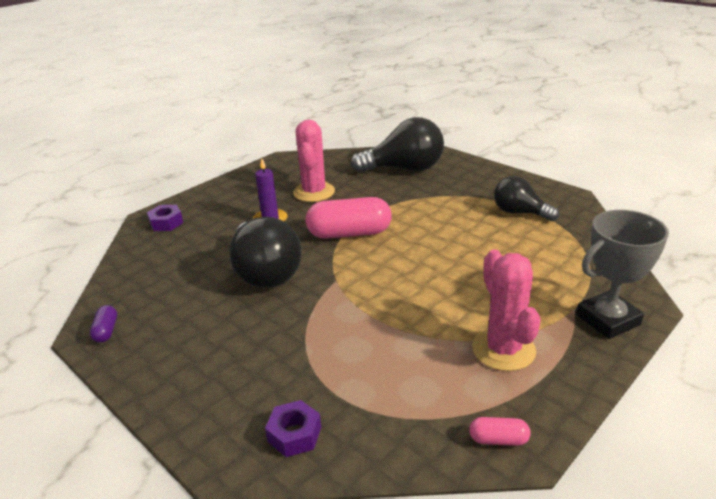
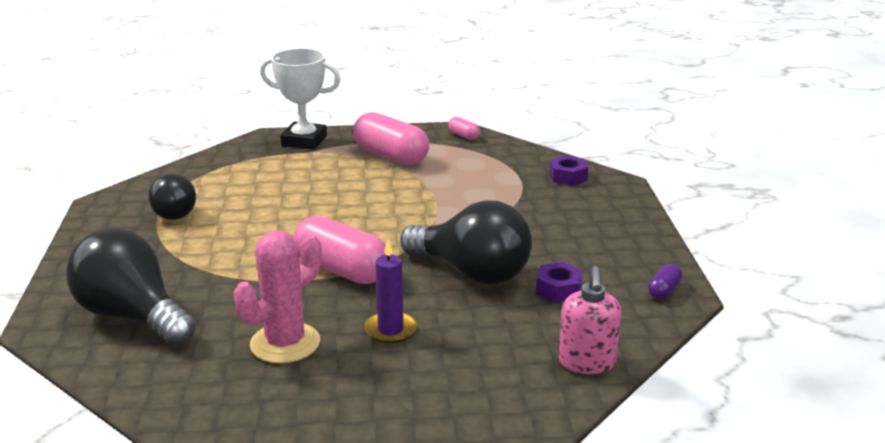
camera: 140 degrees left, 5 degrees down
(138, 255) = (587, 362): none -> pink soap dispenser
(166, 223) = (515, 399): purple nut -> purple nut (558, 289)
(265, 272) = (472, 273): black light bulb -> black light bulb turned 105 degrees clockwise
(503, 349) = (391, 156): pink cactus -> pink capsule
(608, 319) = (304, 141): grey trophy -> white trophy

